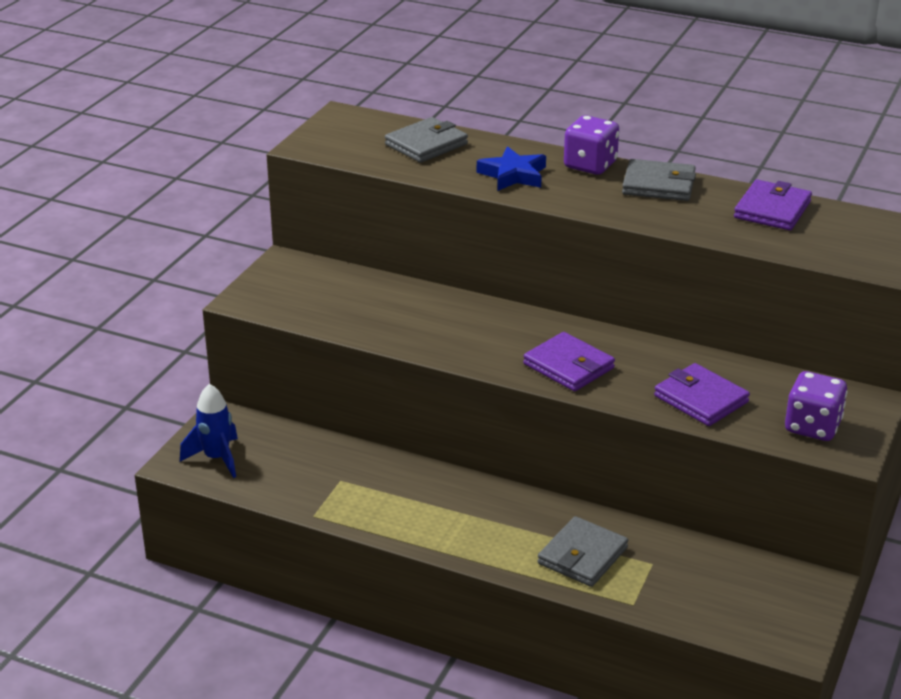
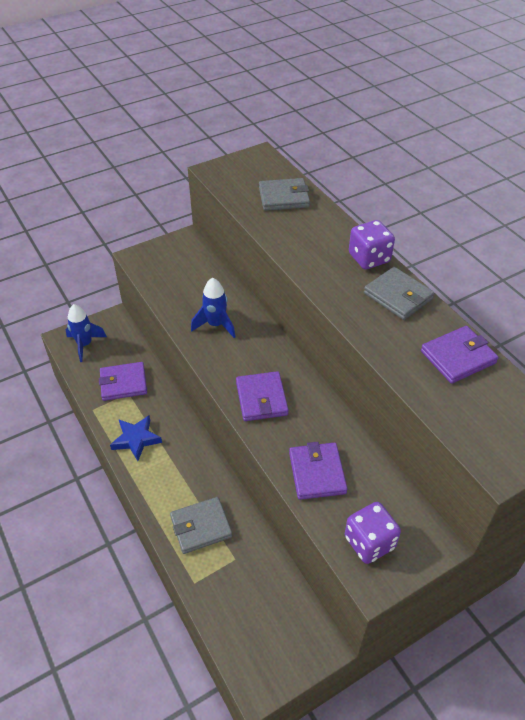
camera: 35 degrees right, 15 degrees up
(321, 473) = (123, 383): none -> purple wallet
(433, 325) = (216, 325): none -> blue rocket
(513, 175) = (310, 245): blue star -> blue star (136, 439)

